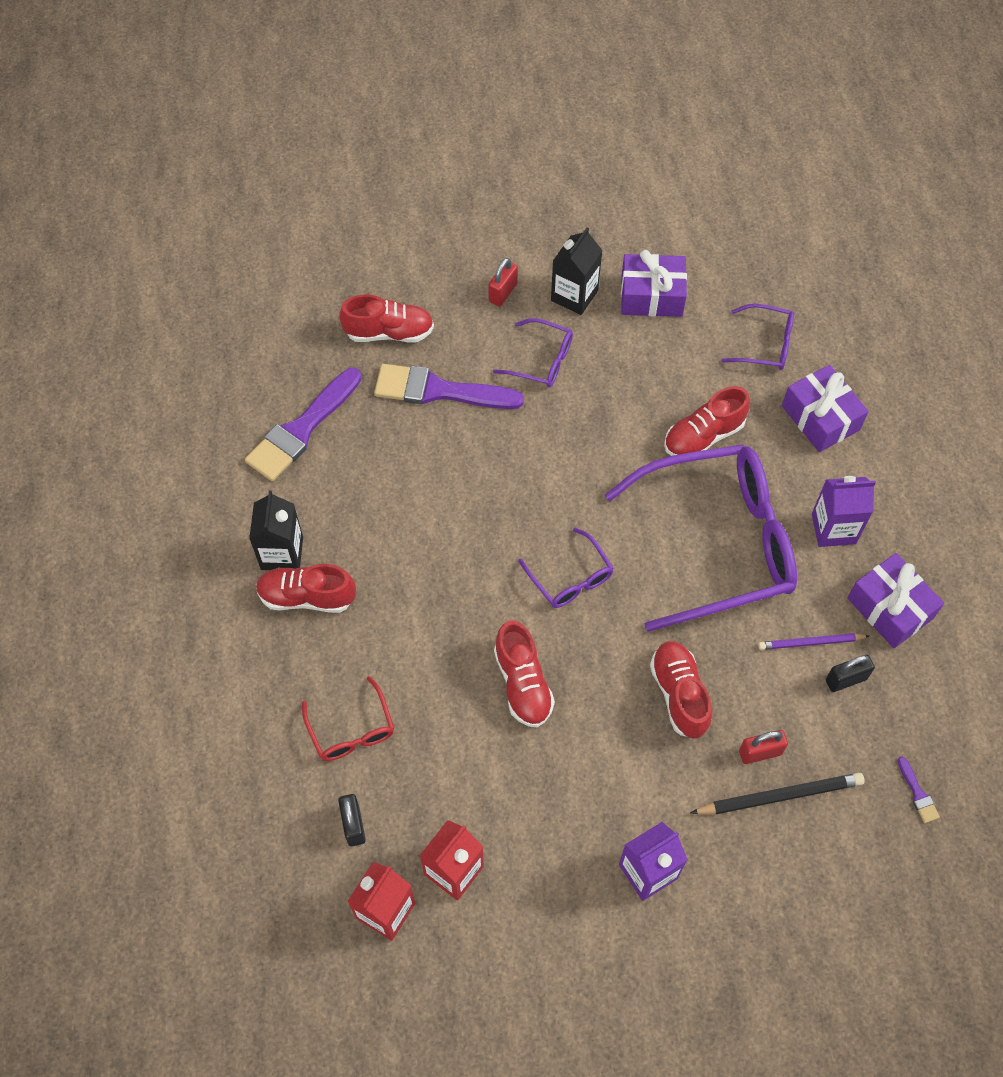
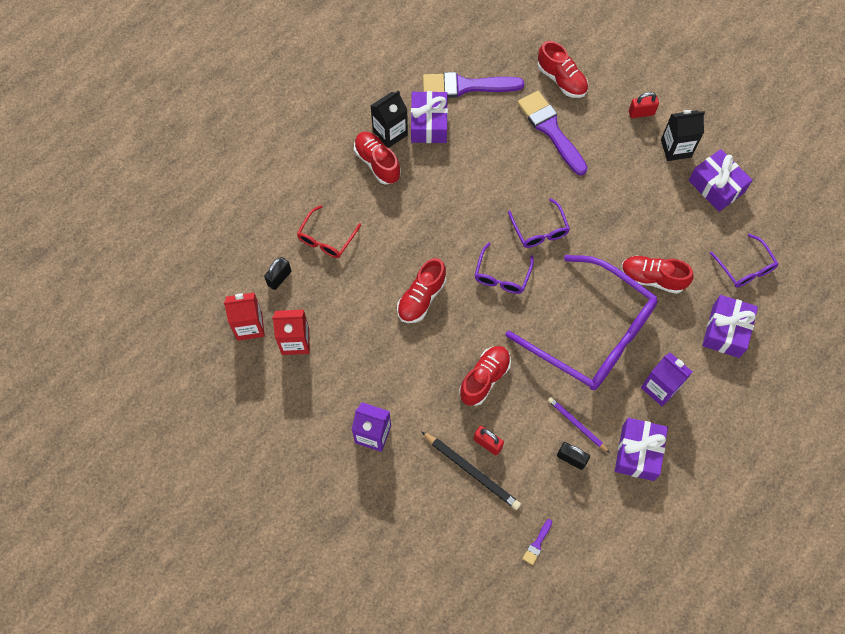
camera: 50 degrees right, 5 degrees up
(311, 504) = (429, 124): none -> purple gift
(542, 360) = (618, 164): purple glasses -> purple glasses (540, 230)

